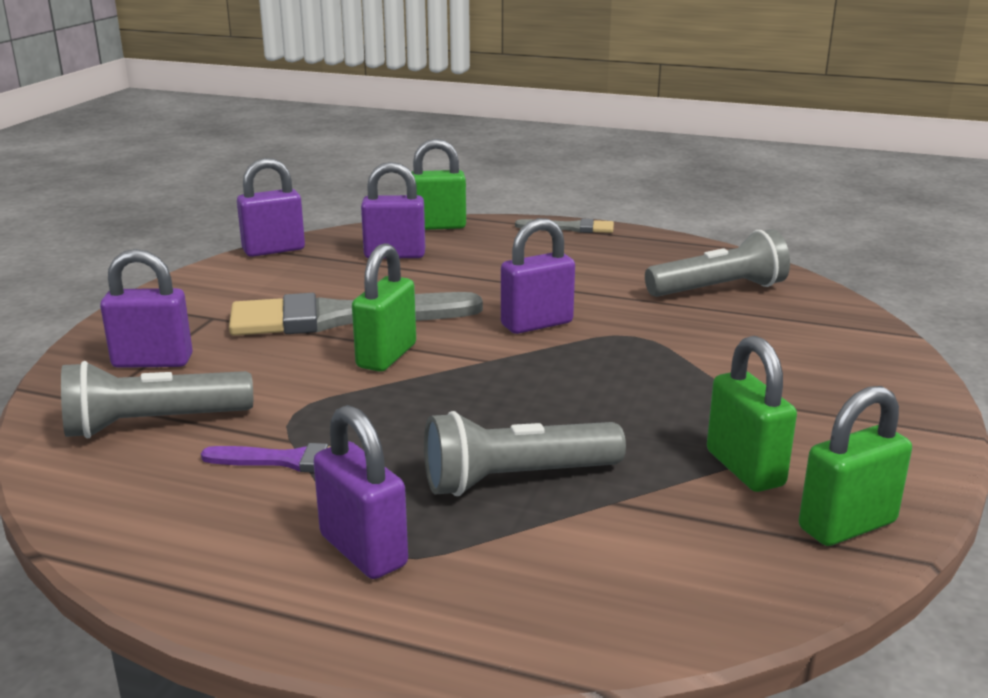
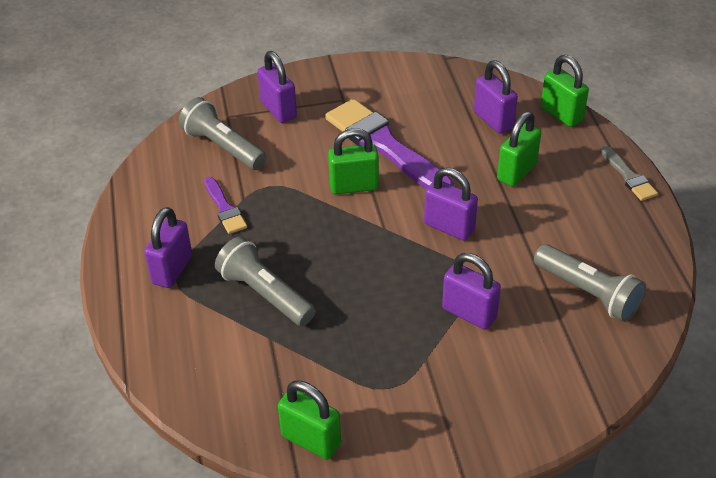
camera: 60 degrees right, 20 degrees up
(274, 250) = (450, 69): purple padlock -> purple padlock (469, 313)
(341, 318) = (384, 145): grey brush -> purple brush
(745, 468) = (341, 380): green padlock -> green padlock (516, 172)

